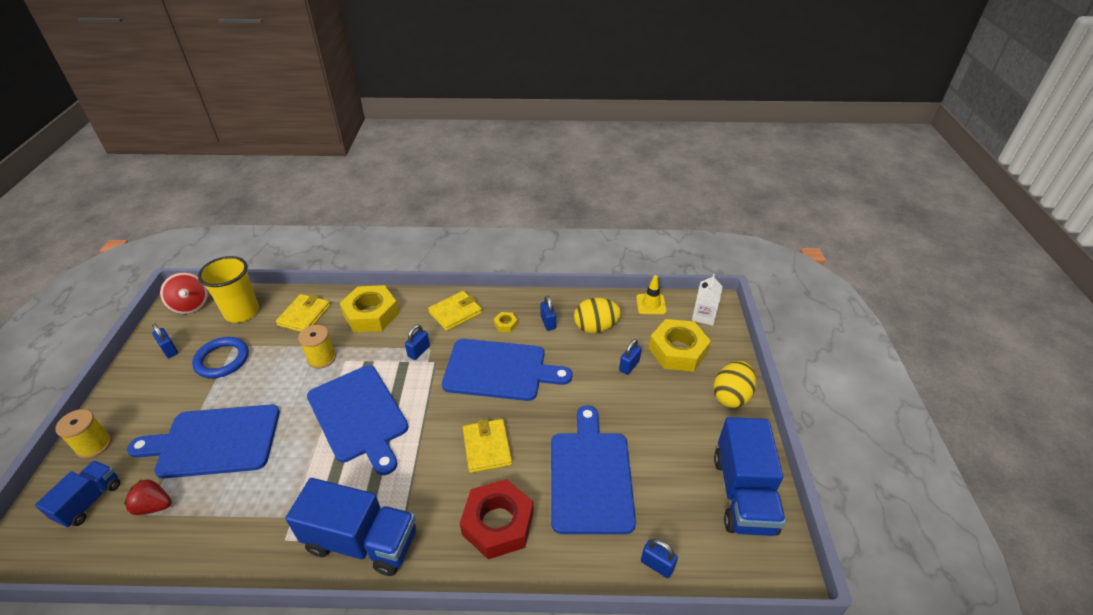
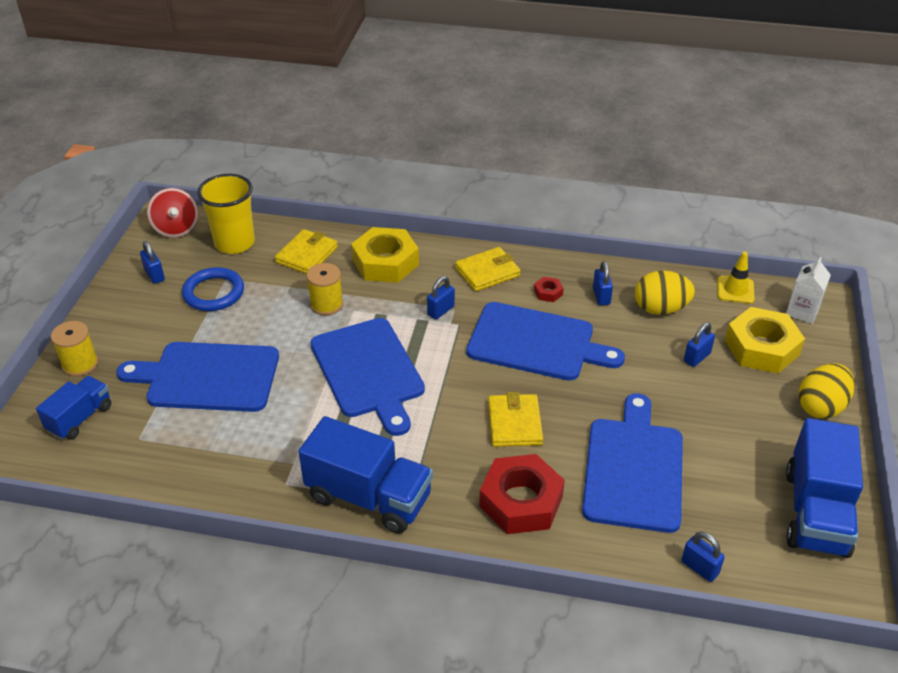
camera: 10 degrees right, 0 degrees up
(154, 506) = (147, 432): red strawberry -> none
(505, 324) = (548, 292): yellow nut -> red nut

